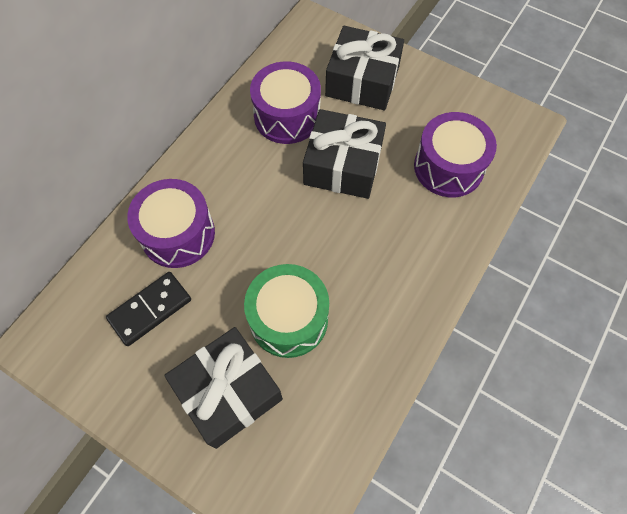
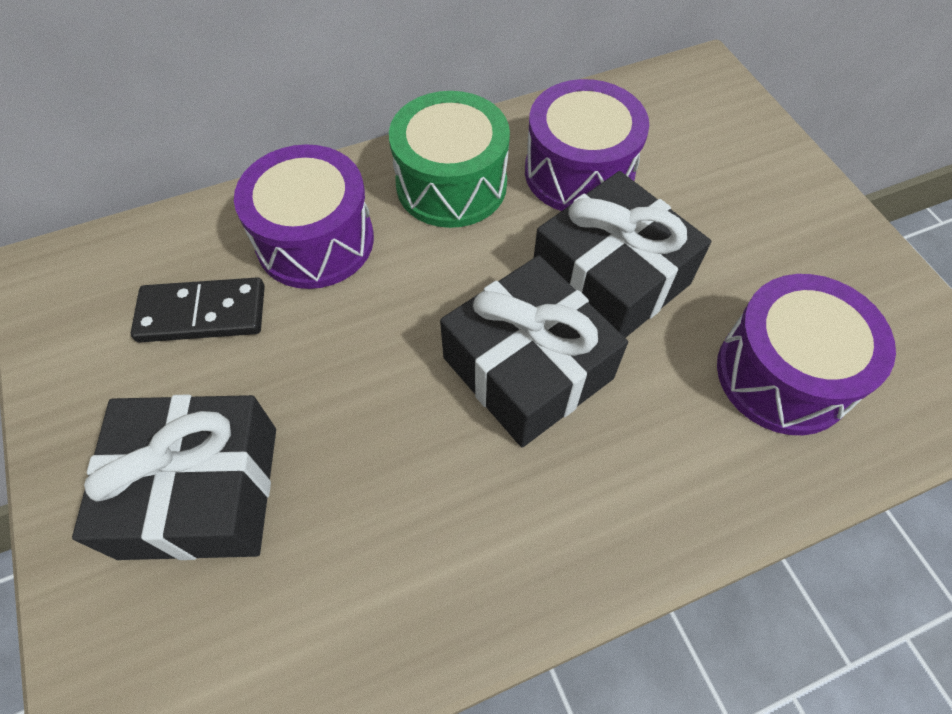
camera: 35 degrees right, 5 degrees down
(288, 319) = (363, 444): green drum -> green drum (451, 184)
(362, 81) = (727, 181): black gift -> black gift (527, 368)

